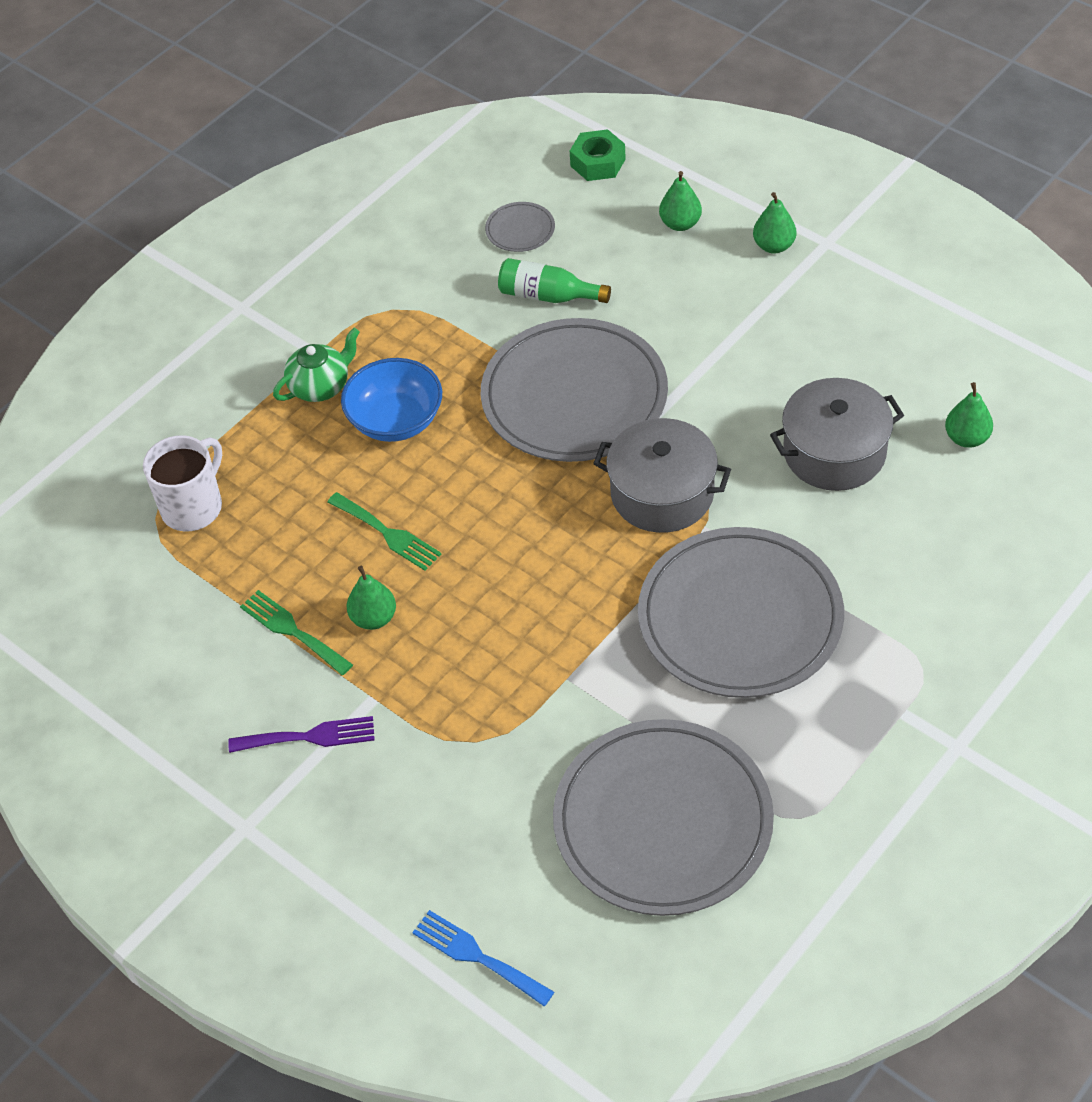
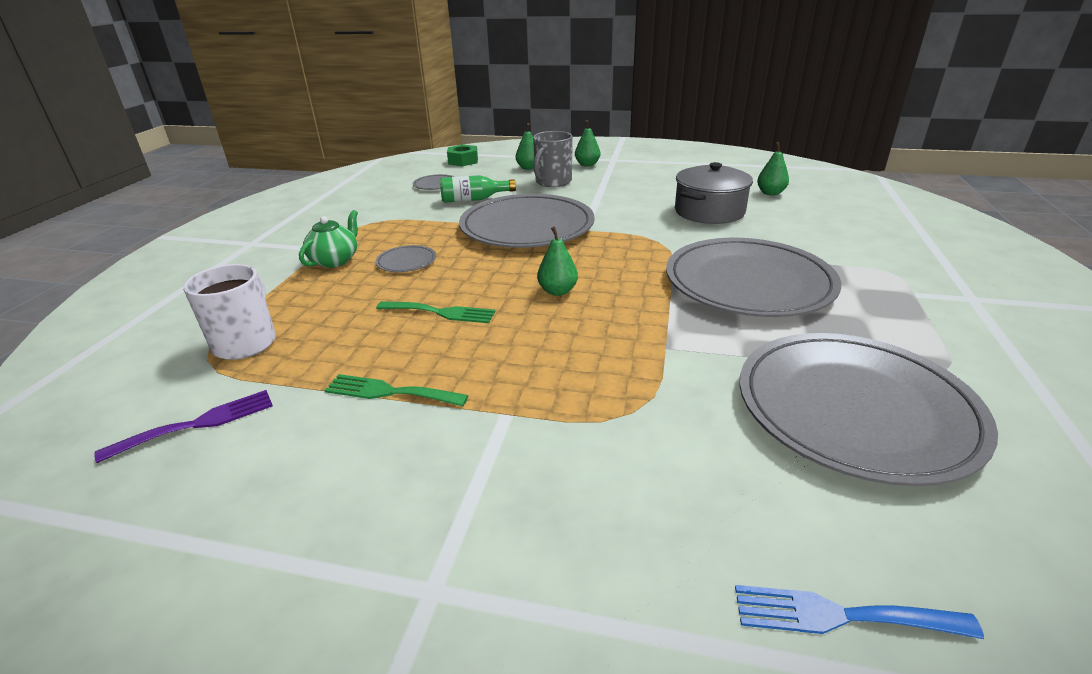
camera: 30 degrees left, 20 degrees down
(310, 736) = (459, 466): purple fork -> purple fork (198, 424)
(374, 618) = (465, 361): green pear -> green pear (557, 291)
(396, 420) = (406, 261): blue bowl -> grey plate
(662, 493) = (627, 247): grey pot -> none
(685, 284) = (552, 182): none -> grey mug

